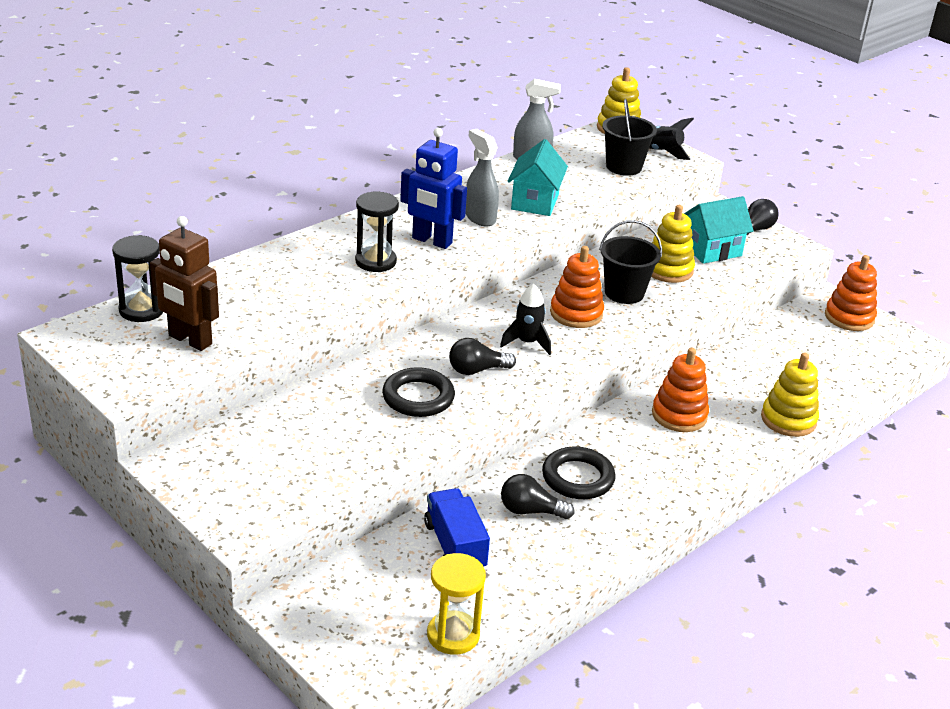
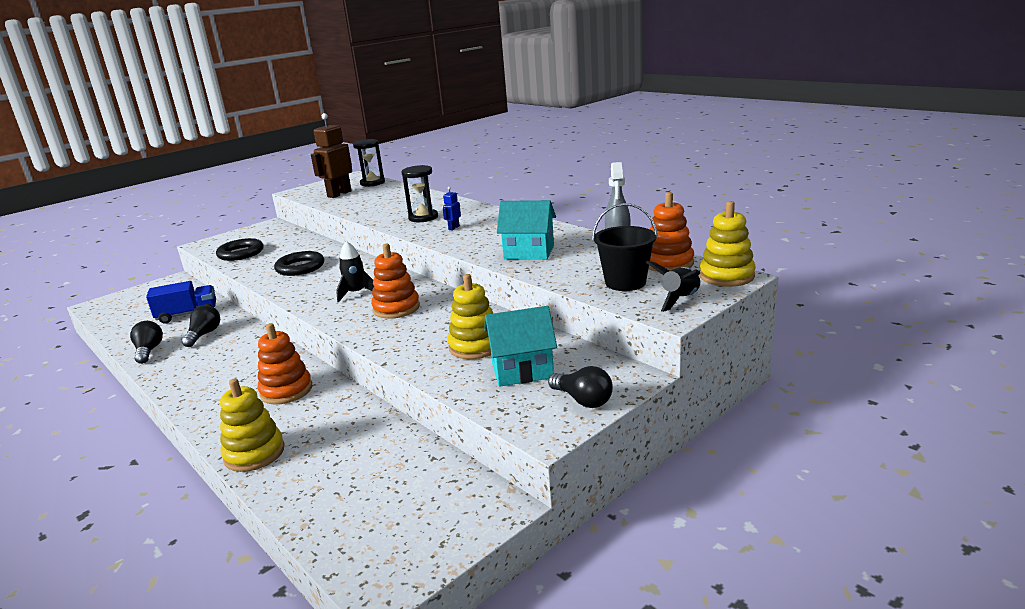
camera: 95 degrees right, 10 degrees down
(431, 241) = (453, 228): blue robot -> blue robot, size x0.44
(453, 635) = (115, 320): yellow hourglass -> none
(476, 370) = (325, 280): black light bulb -> black light bulb (149, 351)
(480, 217) = (494, 237): grey spray bottle -> none
(578, 478) = (228, 349): black ring -> black ring (241, 253)
(624, 293) = (430, 326): black bucket -> none
(712, 250) = (522, 371): turquoise house -> turquoise house turned 75 degrees counterclockwise
(849, 317) = (452, 520): orange stacking toy -> orange stacking toy (668, 263)

